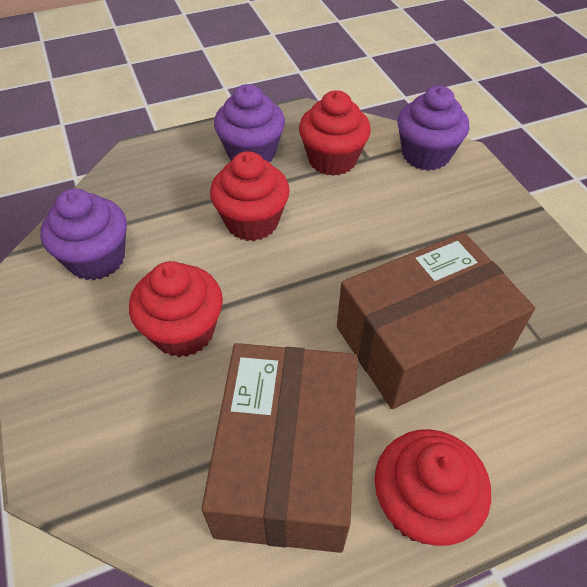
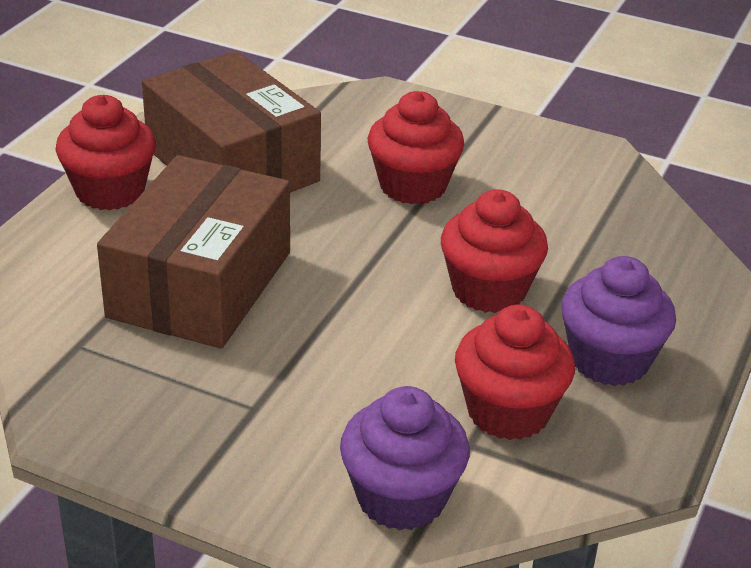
camera: 135 degrees right, 15 degrees down
(96, 259) = (567, 188): purple cupcake -> none

